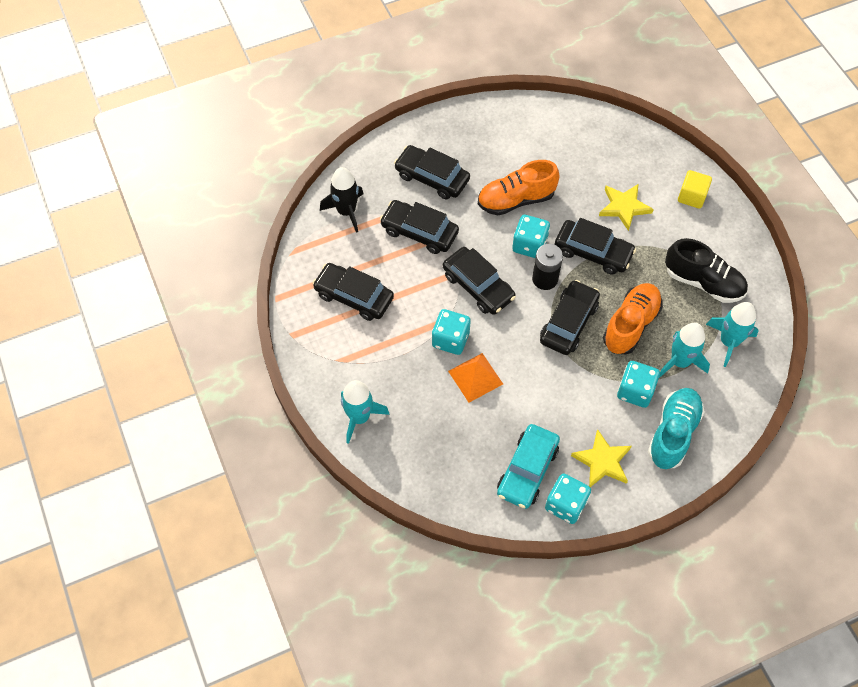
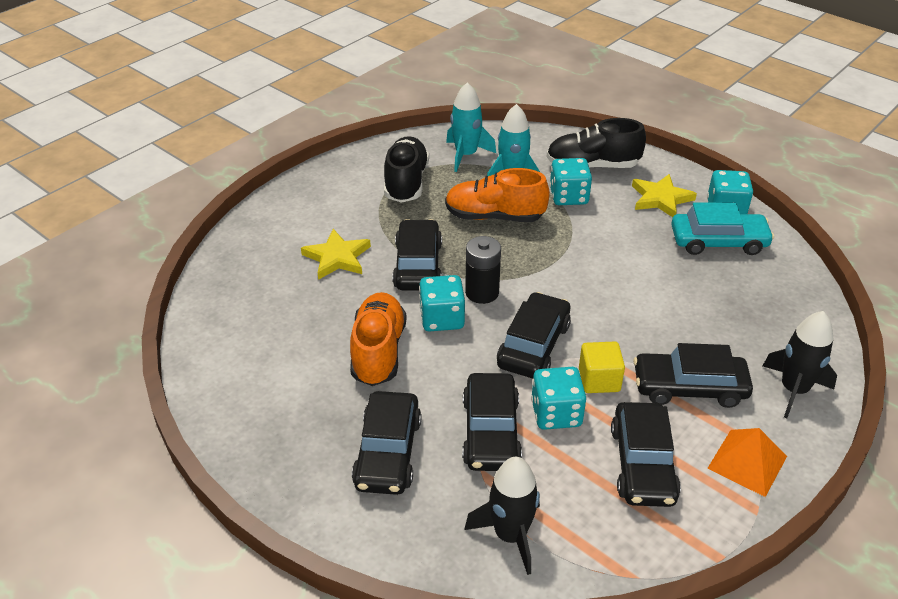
camera: 115 degrees left, 20 degrees down
(359, 417) = (794, 390): turquoise rocket -> black rocket
(450, 339) = (625, 345): turquoise dice -> turquoise dice (556, 414)
(475, 377) = (653, 309): orange pyramid -> orange pyramid (747, 462)
(516, 200) = (378, 351): orange shoe -> orange shoe turned 135 degrees counterclockwise
(568, 323) = (526, 259): black car -> black car (689, 387)
(673, 433) = (592, 166): turquoise shoe -> black shoe
(691, 196) = (293, 213): yellow cube -> yellow cube (599, 380)

